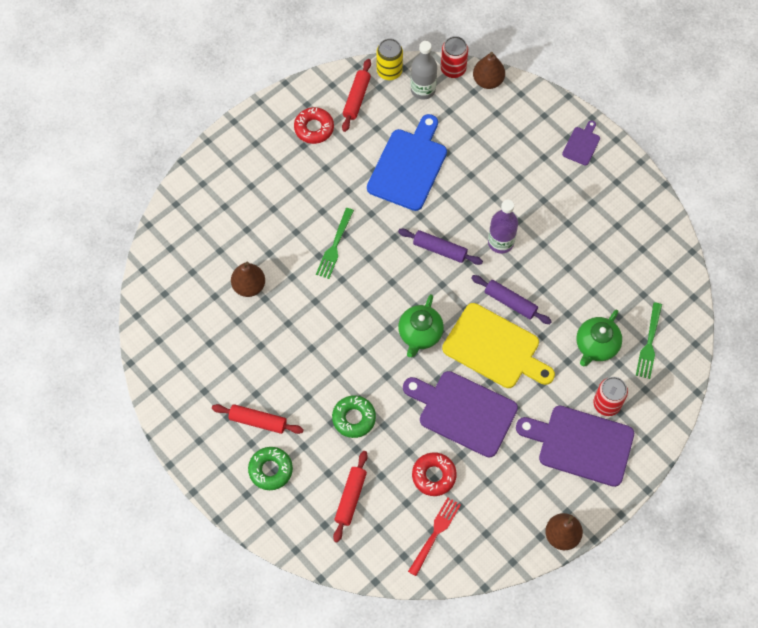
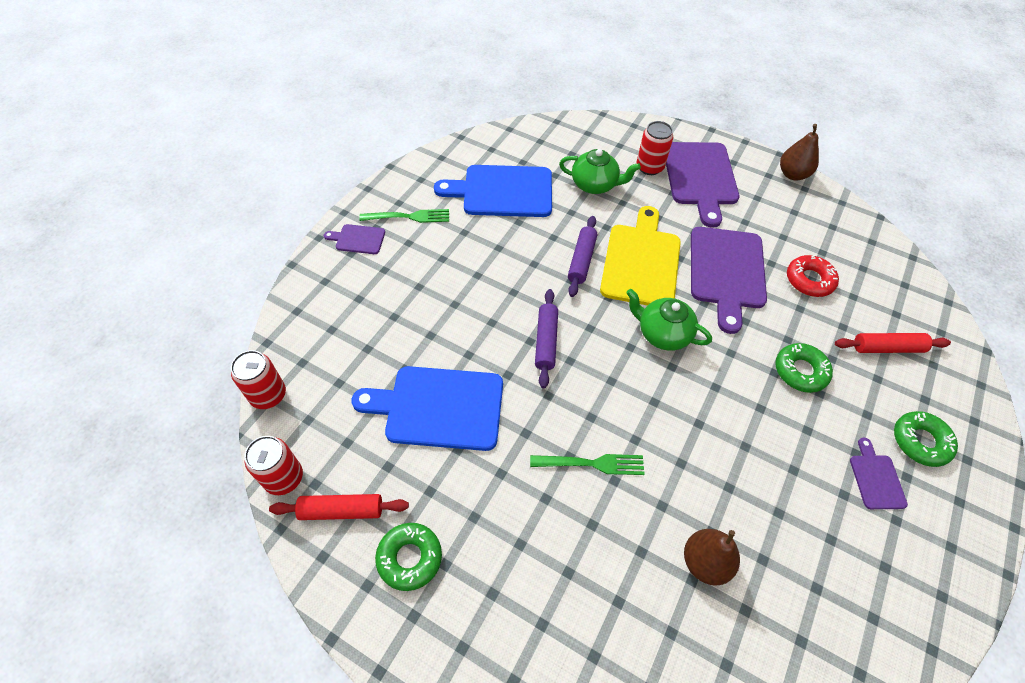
camera: 110 degrees left, 10 degrees down
(258, 421) = (876, 478): red rolling pin -> purple cutting board
(314, 128) = (409, 558): red donut -> green donut
(389, 71) = (284, 478): yellow can -> red can
(420, 334) = (662, 333): green teapot -> green teapot turned 150 degrees counterclockwise
(423, 89) = (309, 424): grey bottle -> none
(435, 533) = (863, 265): red fork -> none
(488, 81) = (282, 350): brown pear -> none
(500, 242) = (512, 285): purple bottle -> none
(608, 266) = (502, 191): none -> blue cutting board
(649, 344) = (573, 149): green fork -> green fork (409, 217)

